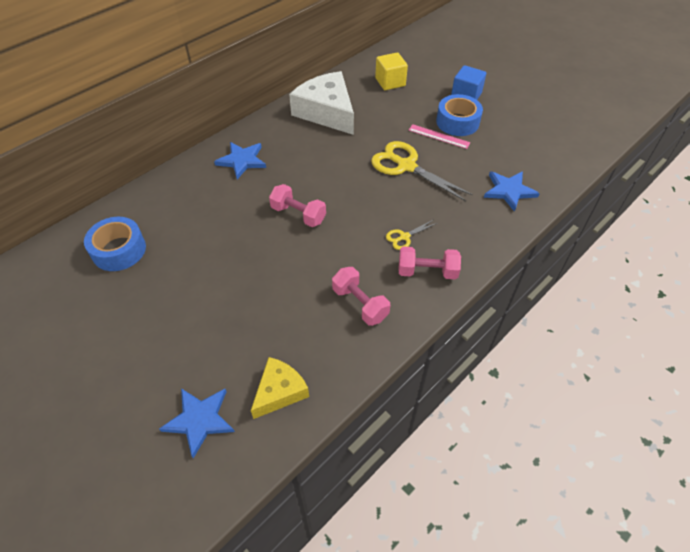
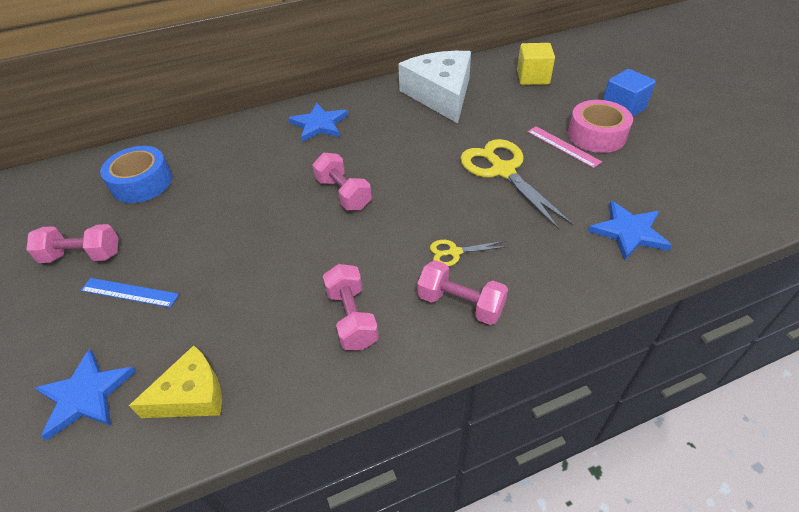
camera: 25 degrees right, 5 degrees down
(113, 324) = (83, 255): none -> pink dumbbell
(177, 339) = (129, 292): none -> blue ruler
(457, 122) = (596, 135): blue tape -> pink tape

